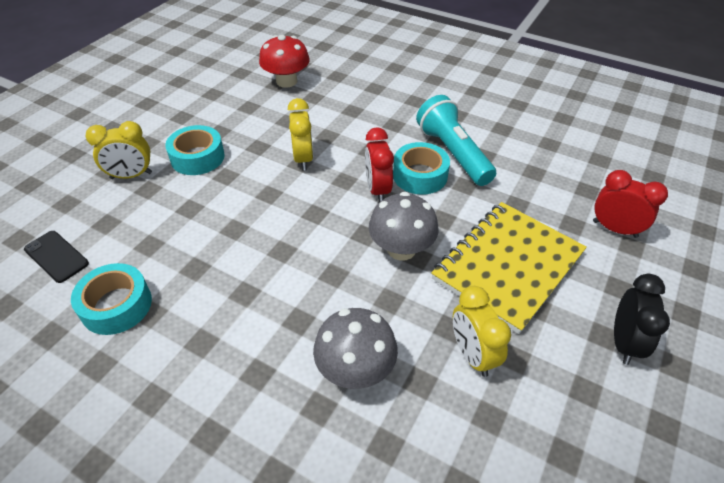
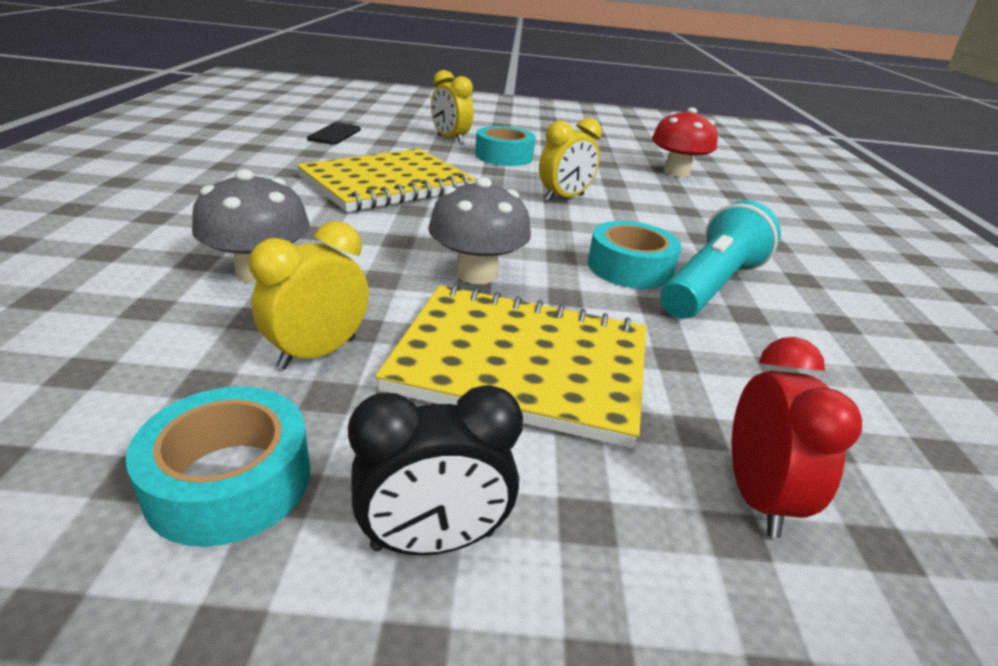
camera: 60 degrees right, 15 degrees down
(116, 305) = (293, 160): turquoise tape -> turquoise tape (229, 480)
(220, 251) = (387, 184): none -> yellow notebook
(377, 190) = (566, 244): red clock -> none

